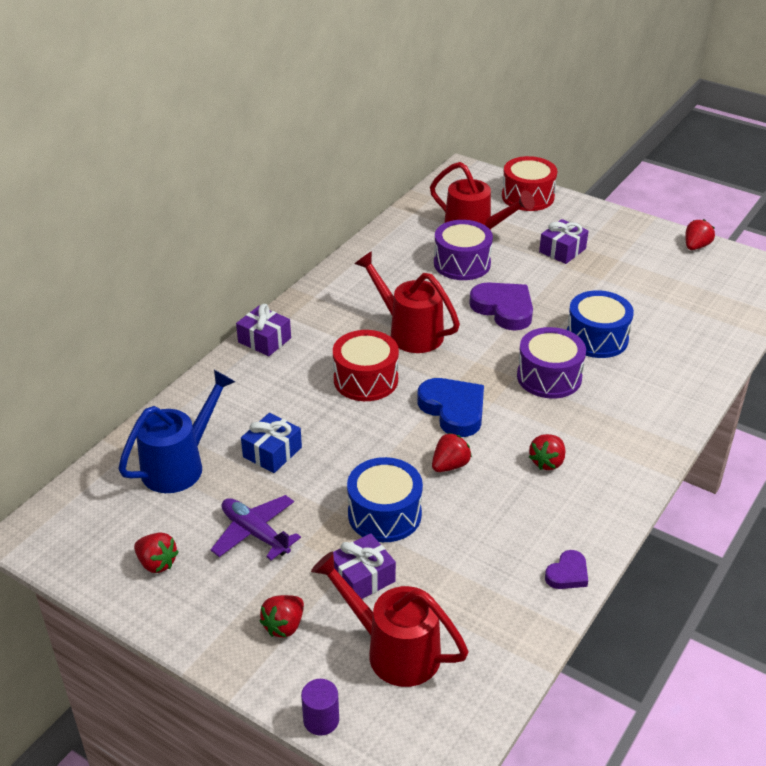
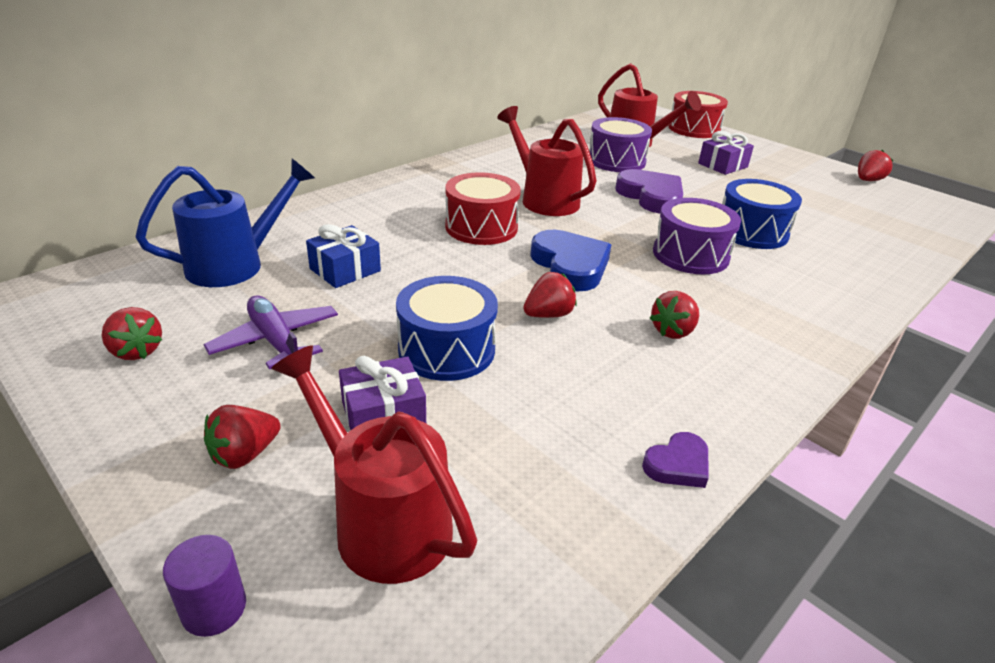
camera: 10 degrees right, 5 degrees down
(264, 340) = (391, 184): purple gift -> none

